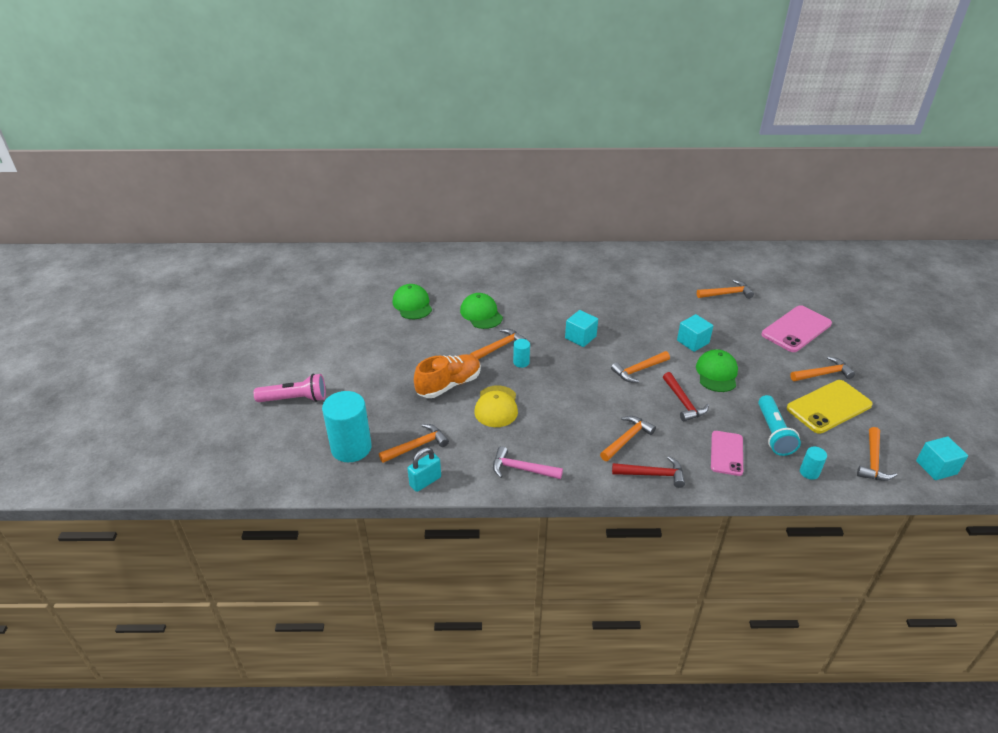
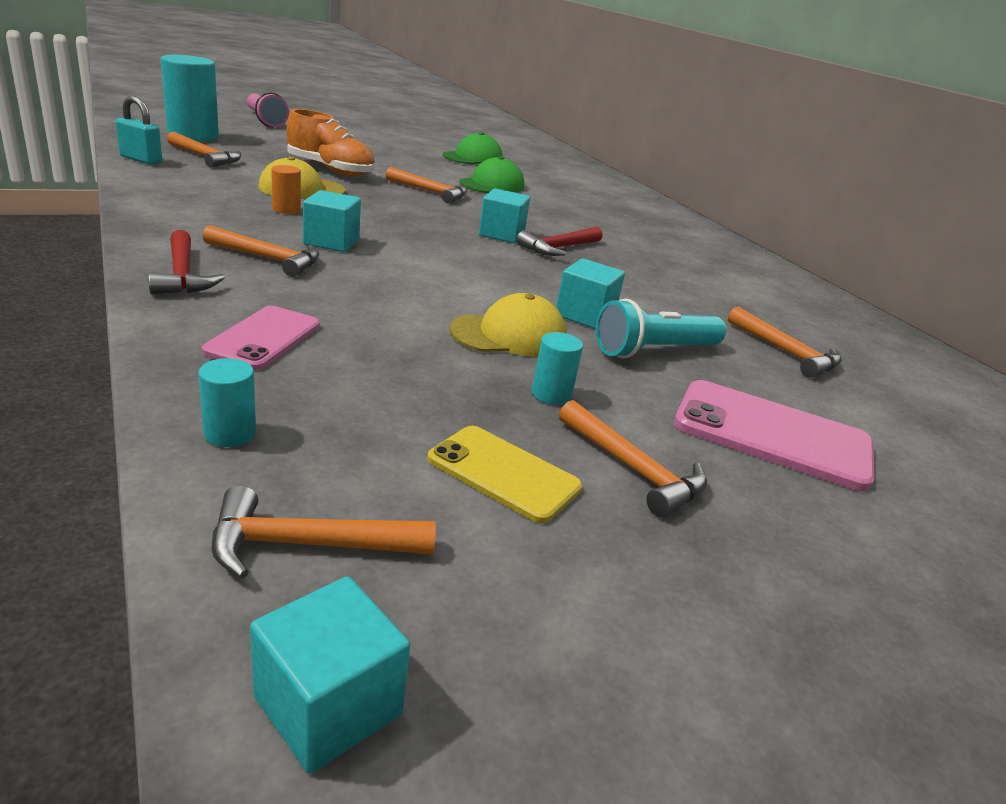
camera: 60 degrees right, 10 degrees down
(521, 362) = (407, 202): turquoise cylinder -> turquoise cylinder (551, 394)
(521, 469) = (175, 199): pink hammer -> none
(540, 420) = (286, 209): none -> orange cylinder
(598, 410) = (331, 242): none -> turquoise cube
(638, 370) = (456, 270): orange hammer -> none
(683, 402) = (395, 303): red hammer -> red hammer (559, 248)
(716, 373) = (509, 335): green cap -> yellow cap
(726, 453) = (263, 338): pink phone -> pink phone turned 60 degrees counterclockwise
(773, 433) = (353, 391): turquoise flashlight -> turquoise flashlight (654, 351)
(828, 407) = (503, 473): yellow phone -> yellow phone, size x0.65

